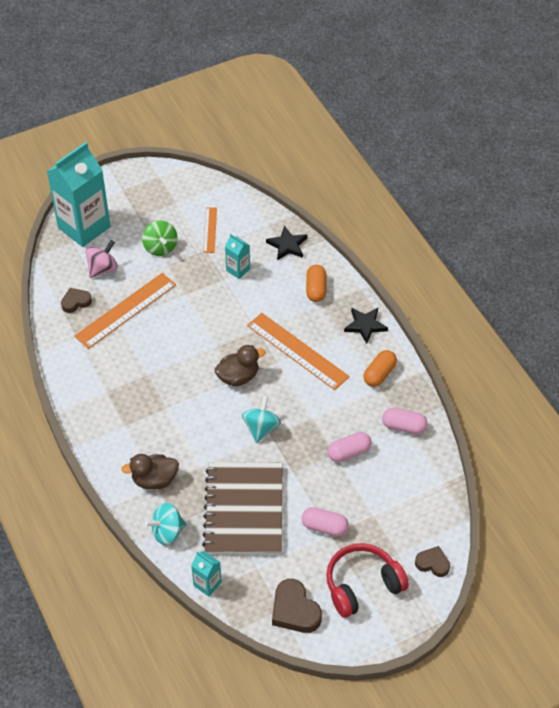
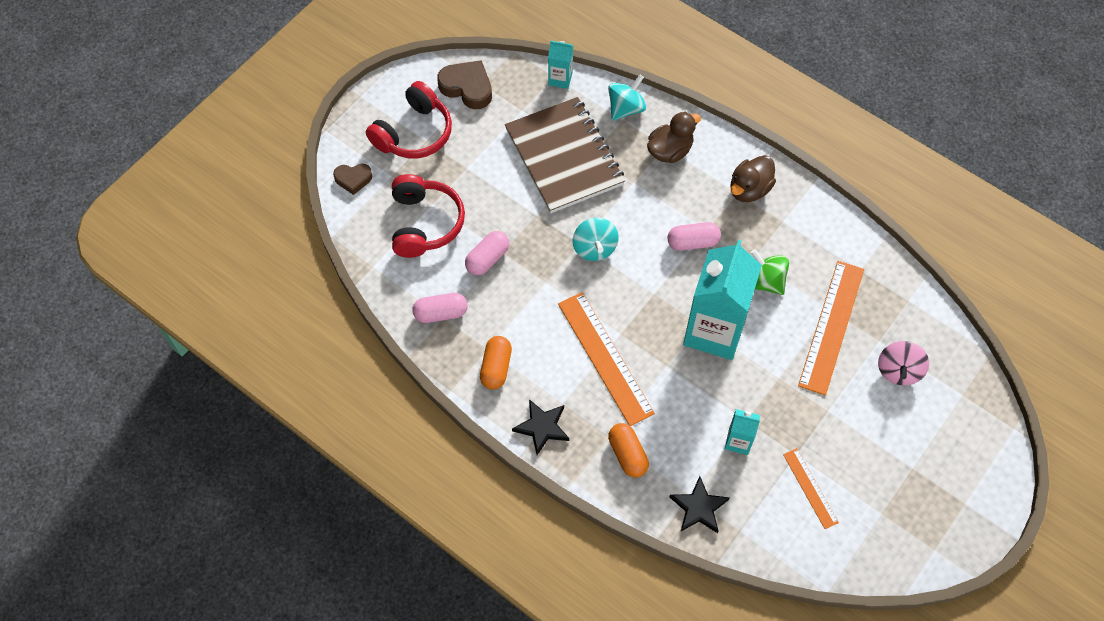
camera: 155 degrees right, 10 degrees up
(76, 302) = (895, 312): brown heart -> none
(84, 227) = (965, 421): turquoise carton -> turquoise carton (714, 331)
(160, 247) = (853, 432): green spinning top -> green spinning top (765, 281)
(238, 377) = (653, 297): brown duck -> brown duck (749, 189)
(297, 351) = (605, 358): orange ruler -> orange ruler turned 45 degrees clockwise
(324, 527) = (476, 172): pink capsule -> pink capsule (692, 242)
(387, 501) = (424, 223): none -> red headphones

